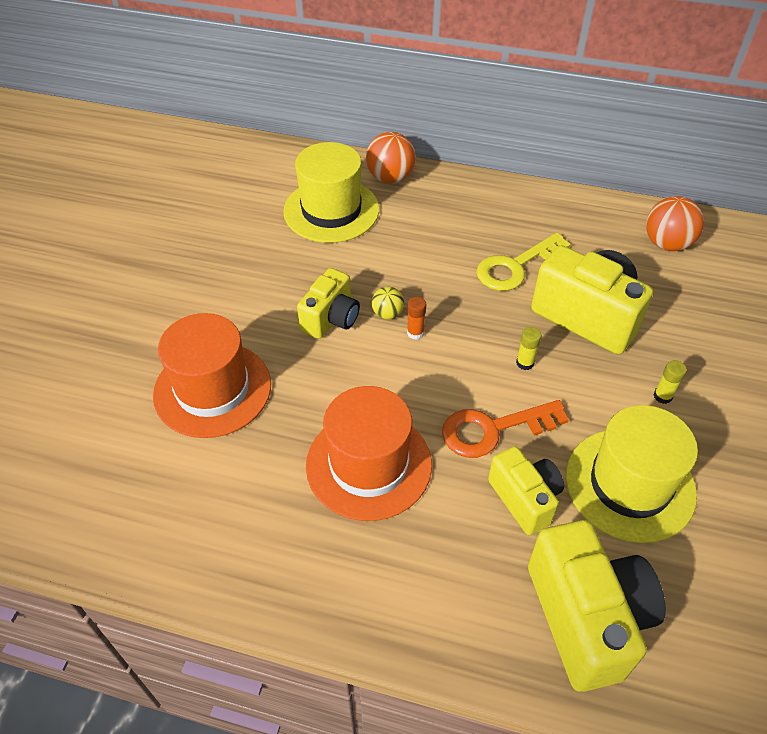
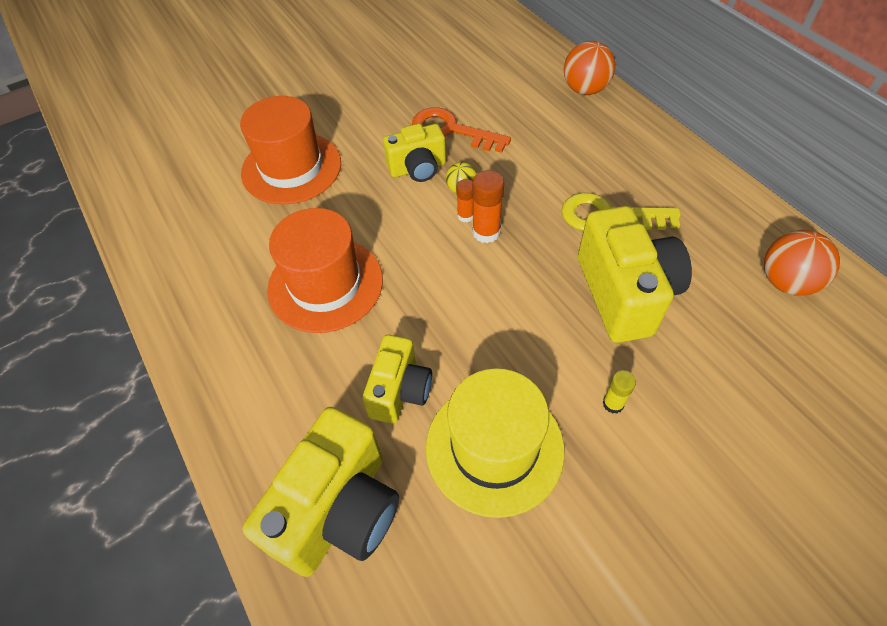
camera: 45 degrees right, 5 degrees up
(331, 210) = (509, 91): yellow hat -> none
(445, 335) = (486, 232): none -> orange glue stick
(493, 429) = (438, 324): orange key -> orange key (451, 130)
(525, 363) = (523, 294): yellow glue stick -> none

